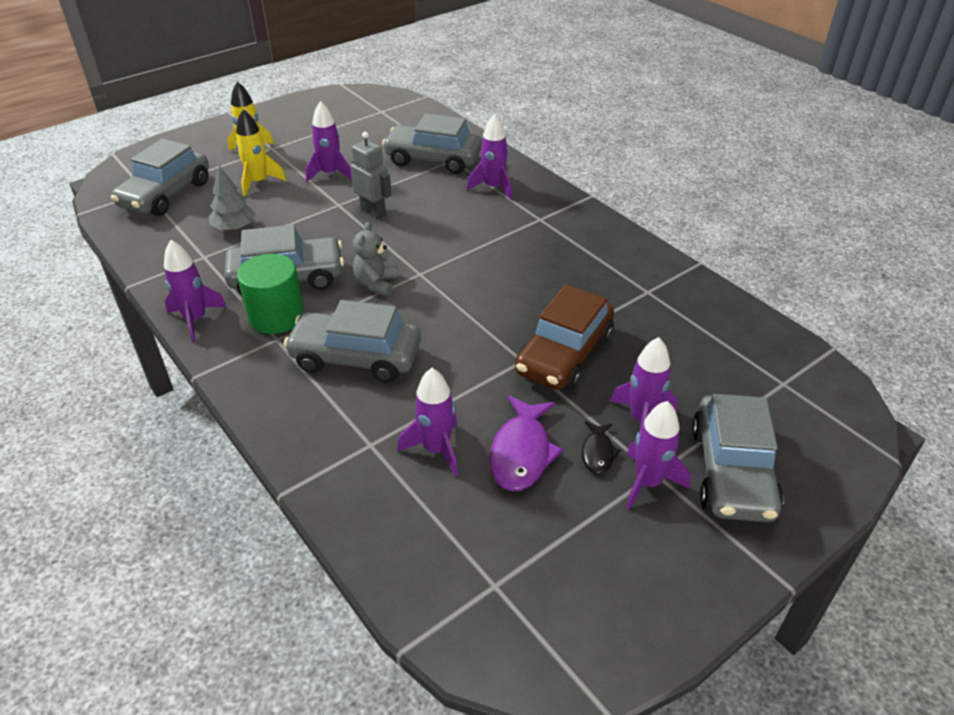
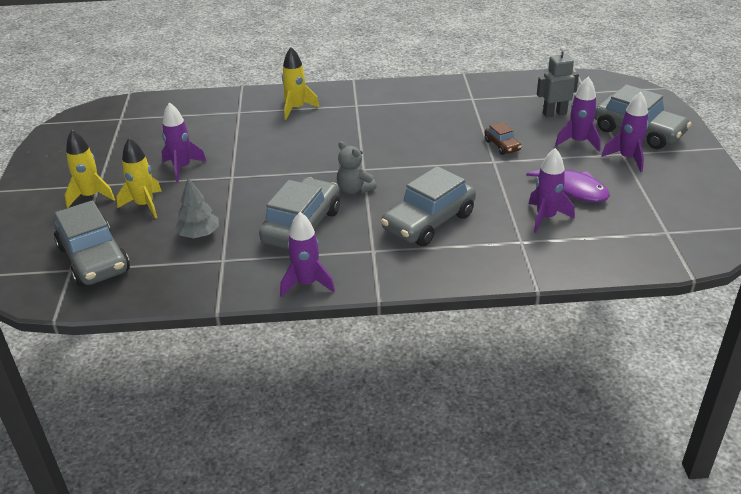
camera: 55 degrees left, 5 degrees down
(276, 316) = (345, 243): green cylinder -> none
(373, 211) = (262, 164): grey robot -> grey robot (554, 113)
(433, 159) = (226, 119): grey car -> none
(493, 187) = (296, 109): purple rocket -> yellow rocket
(564, 355) = (502, 145): brown car -> brown car, size x0.48
(597, 453) = (593, 165): black fish -> none

